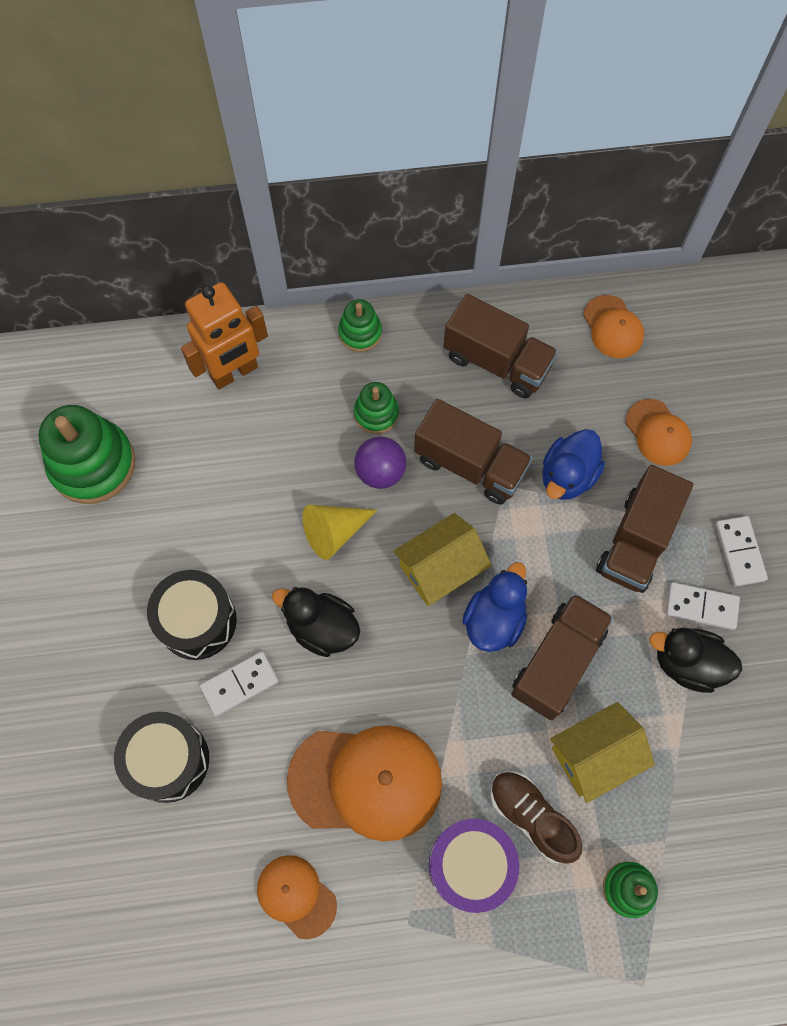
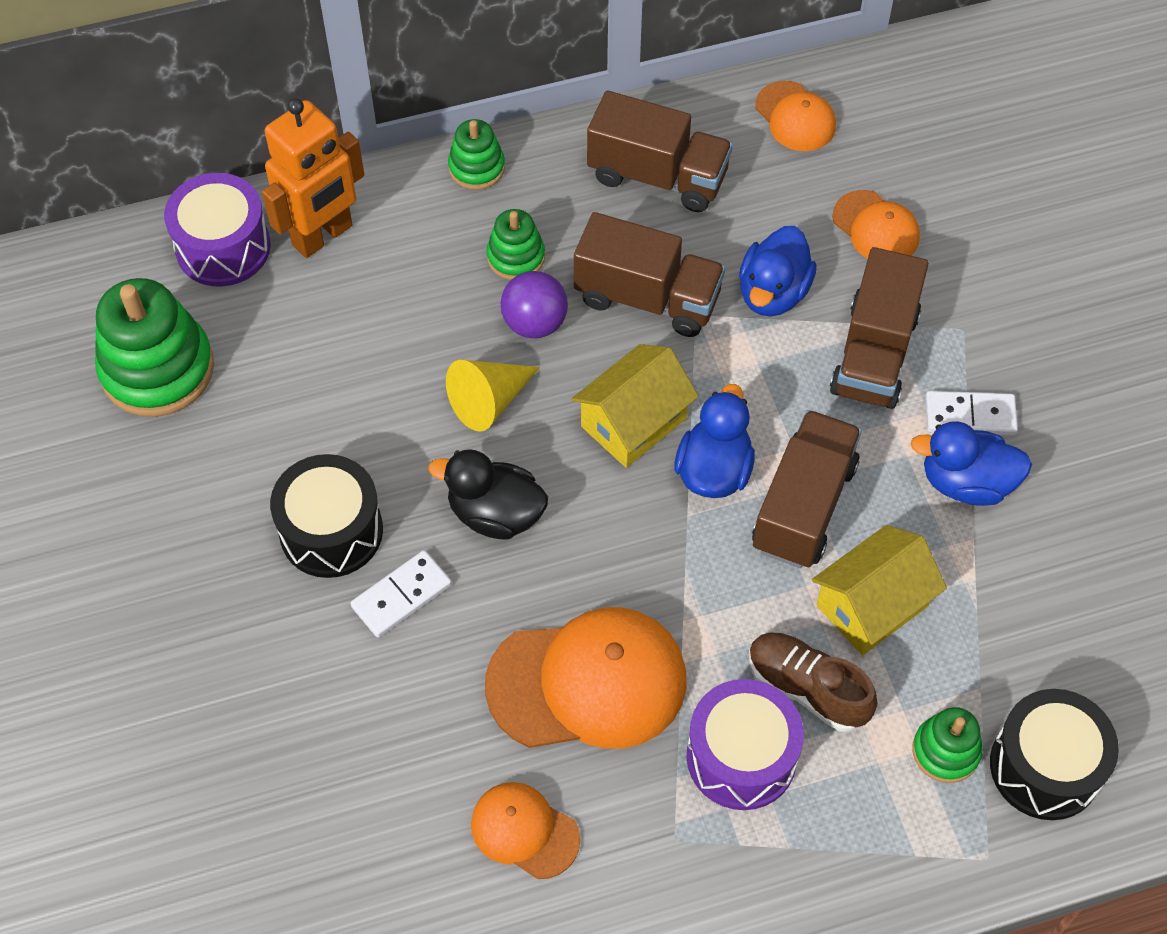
camera: 10 degrees left, 10 degrees down
(158, 370) = (223, 247): none -> purple drum
(168, 760) = (325, 700): black drum -> black drum (1045, 767)
(687, 663) = (966, 482): black duck -> blue duck
(739, 552) = (1004, 347): white domino -> none

